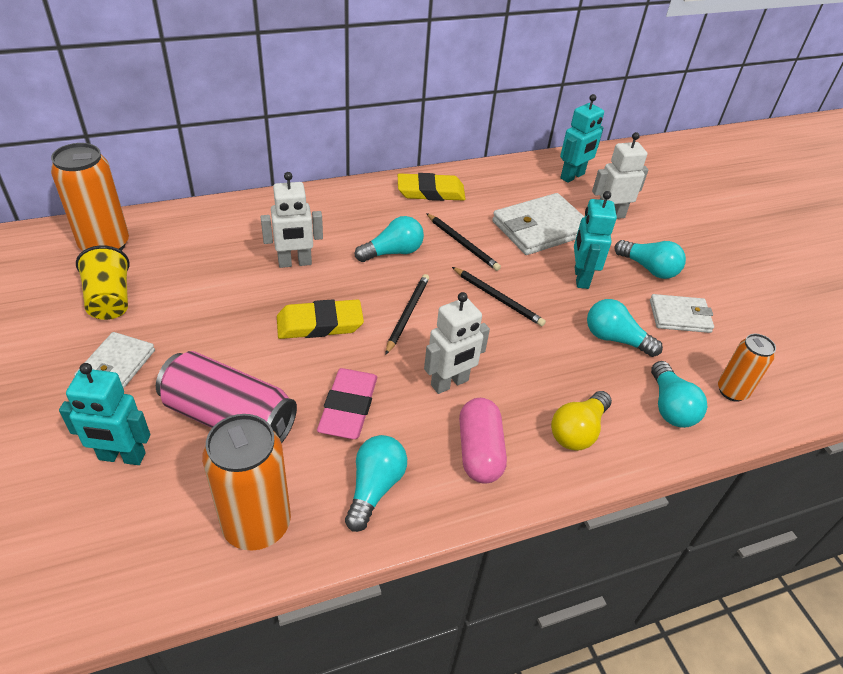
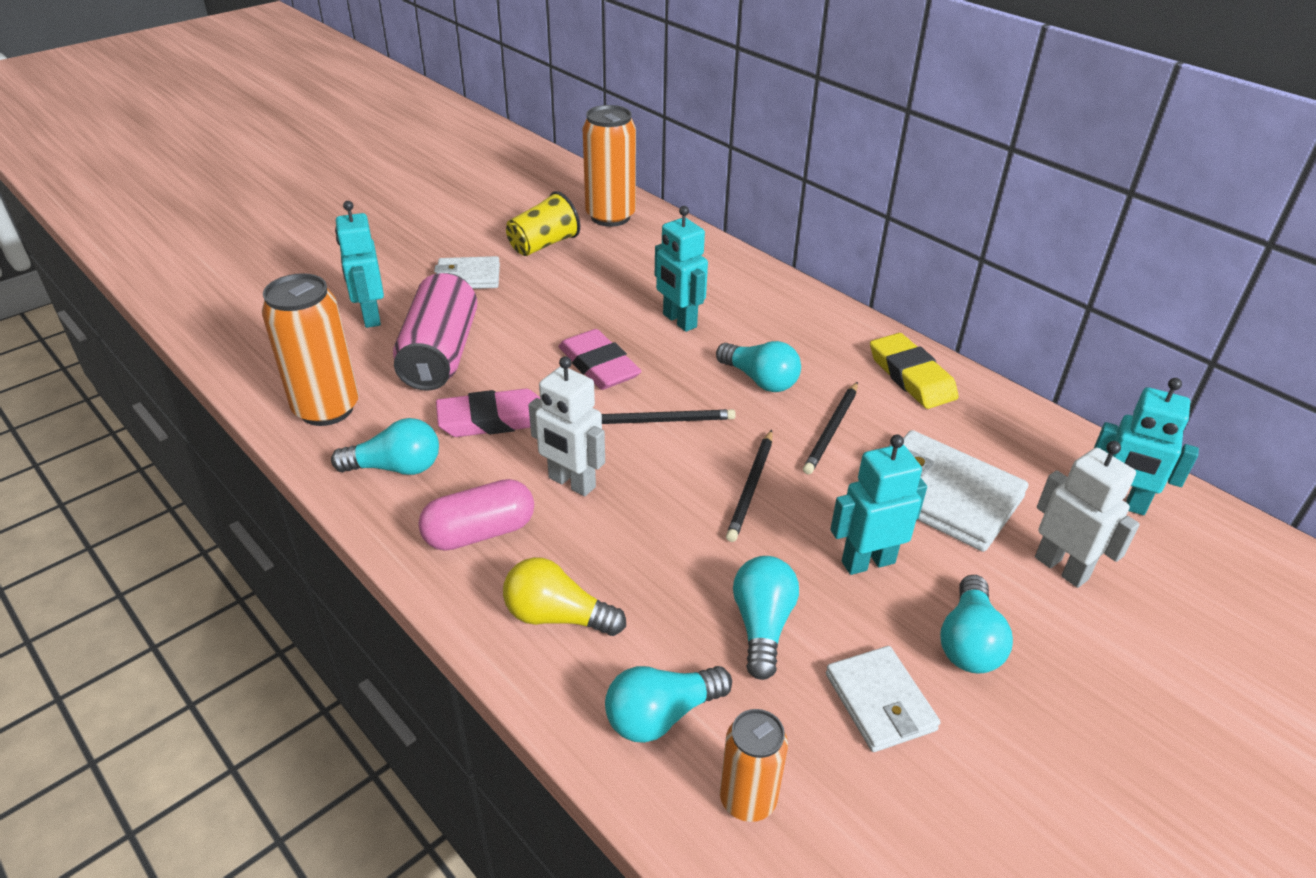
camera: 70 degrees right, 5 degrees down
(295, 263) = (679, 321): white robot -> turquoise robot
(320, 324) = (599, 365): yellow eraser -> pink eraser

